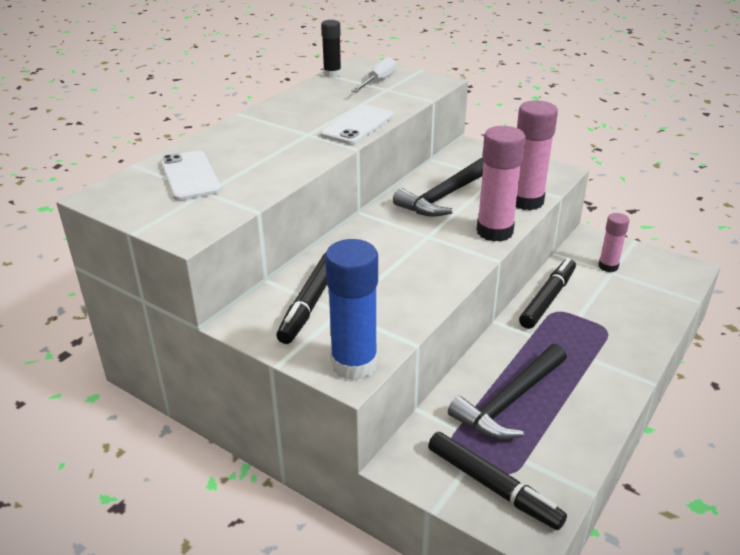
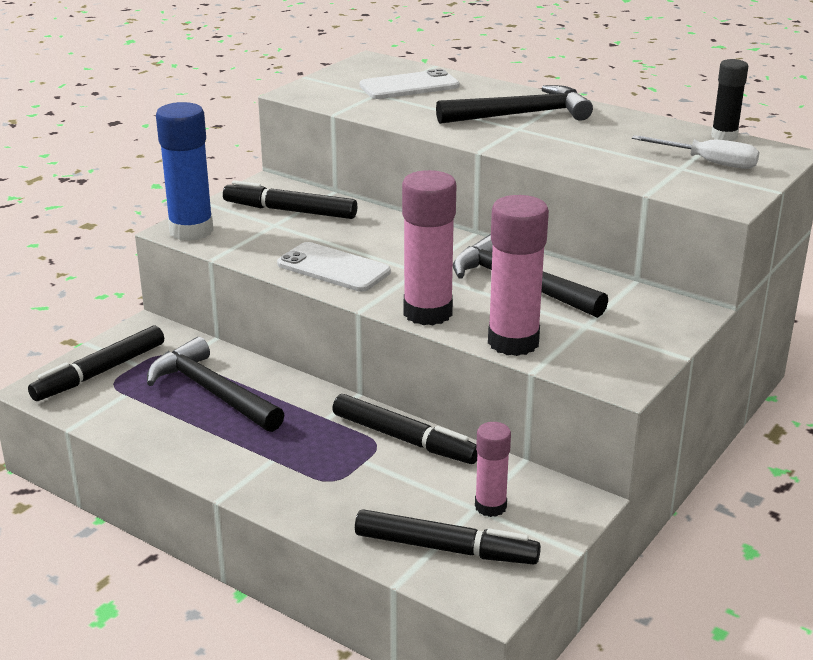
camera: 90 degrees right, 5 degrees down
(278, 132) = (520, 115): none -> black hammer
(358, 125) = (547, 151): white phone -> white phone (333, 268)
(656, 283) = (445, 549): none -> black marker

